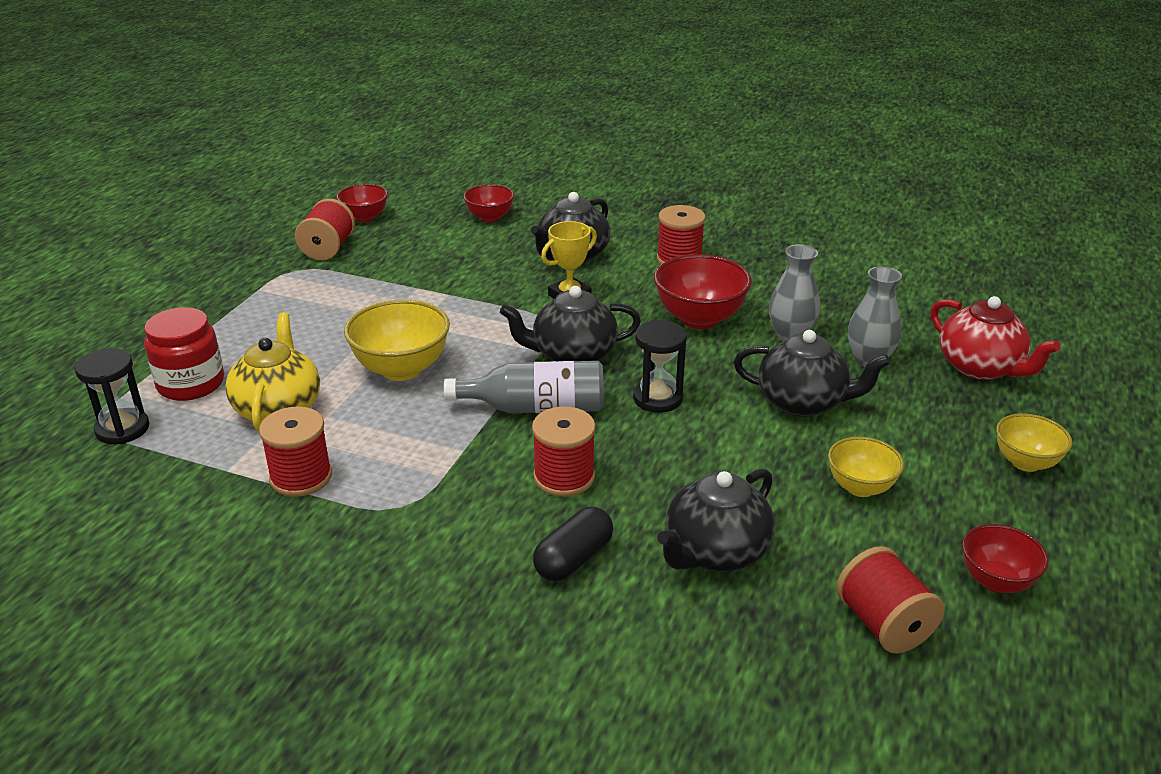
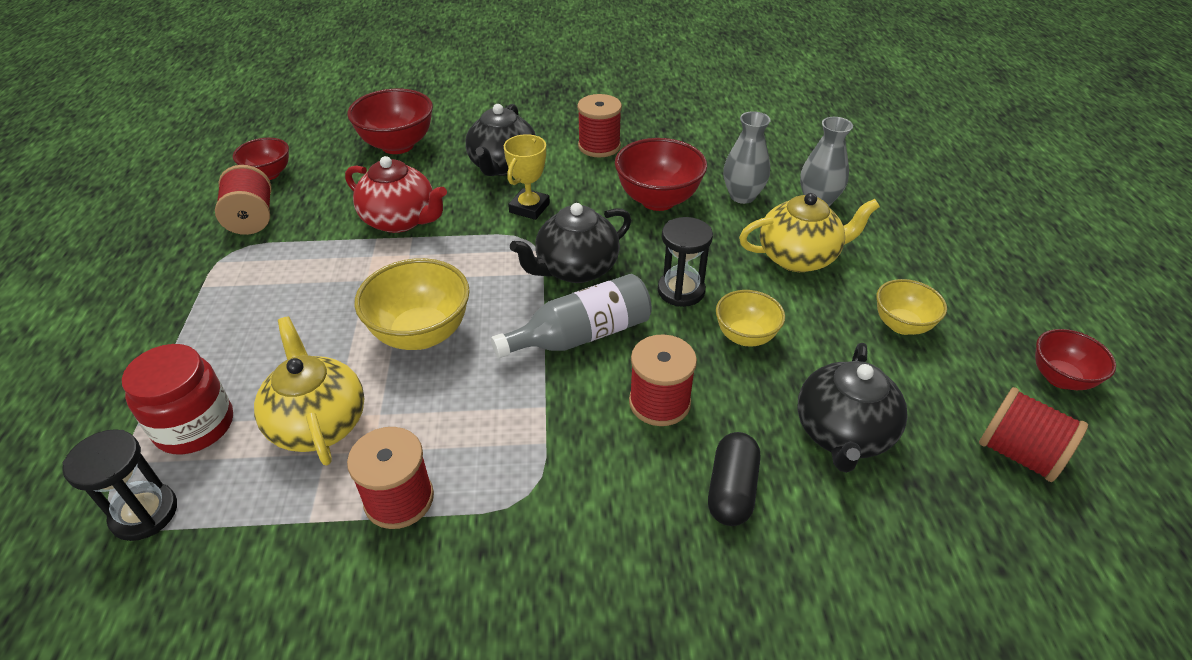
camera: 25 degrees left, 10 degrees up
(490, 218) = (397, 145): red bowl -> red bowl, size x1.62
(803, 402) = (799, 257): black teapot -> yellow teapot
(980, 368) = (900, 185): red teapot -> red teapot (400, 220)
(1025, 462) = (995, 261): yellow bowl -> yellow bowl (745, 336)

